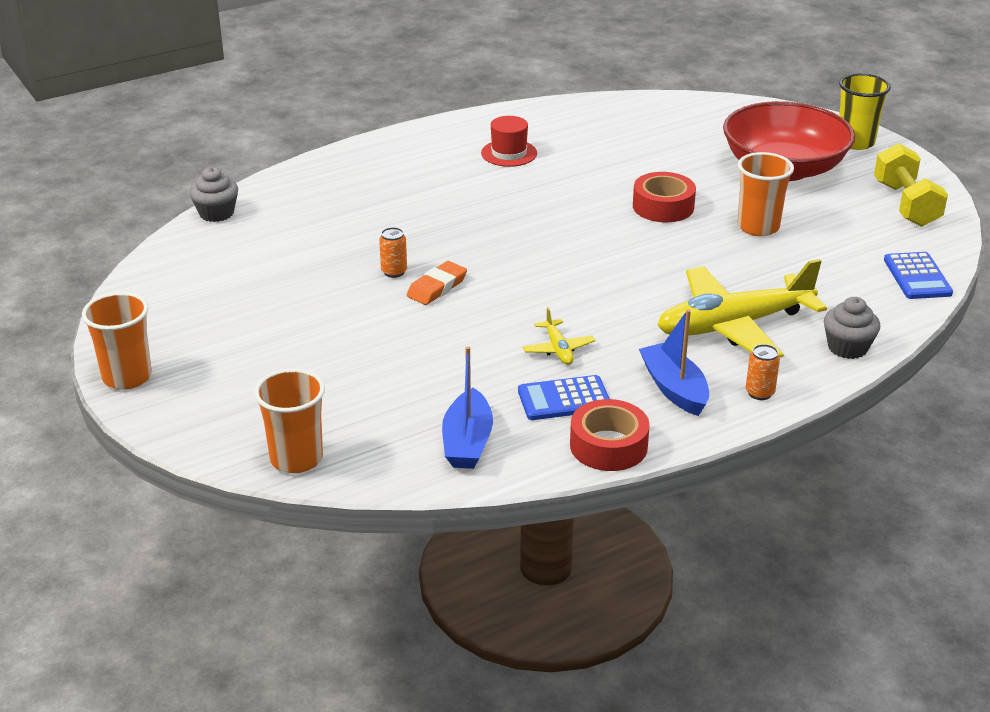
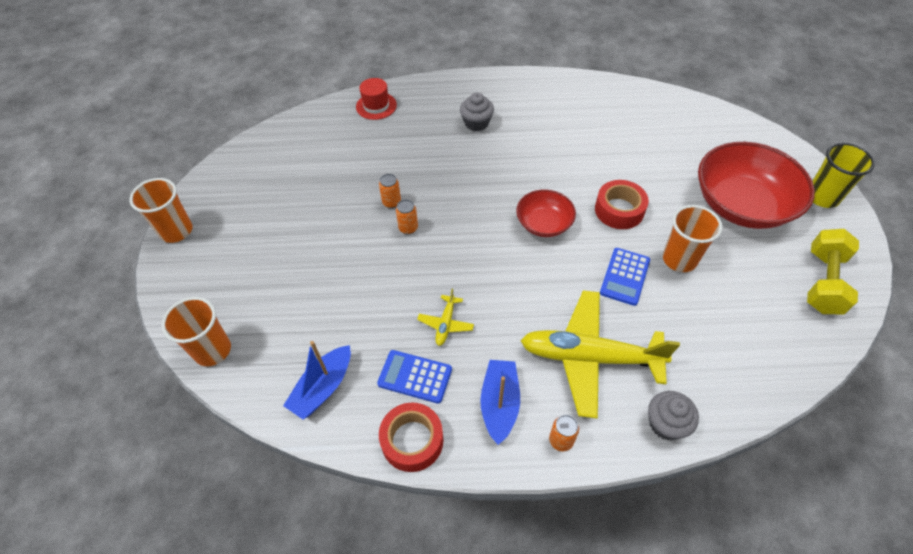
camera: 30 degrees right, 20 degrees up
(216, 213) = (325, 109): grey cupcake -> grey cupcake (476, 123)
(437, 287) = (408, 228): orange eraser -> orange can
(509, 153) = (543, 118): red hat -> red hat (376, 106)
(591, 240) = (544, 223): none -> red bowl
(917, 277) = (779, 369): blue calculator -> blue calculator (624, 276)

